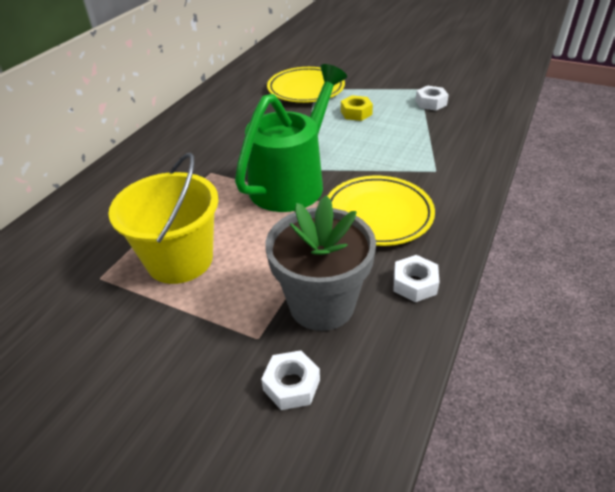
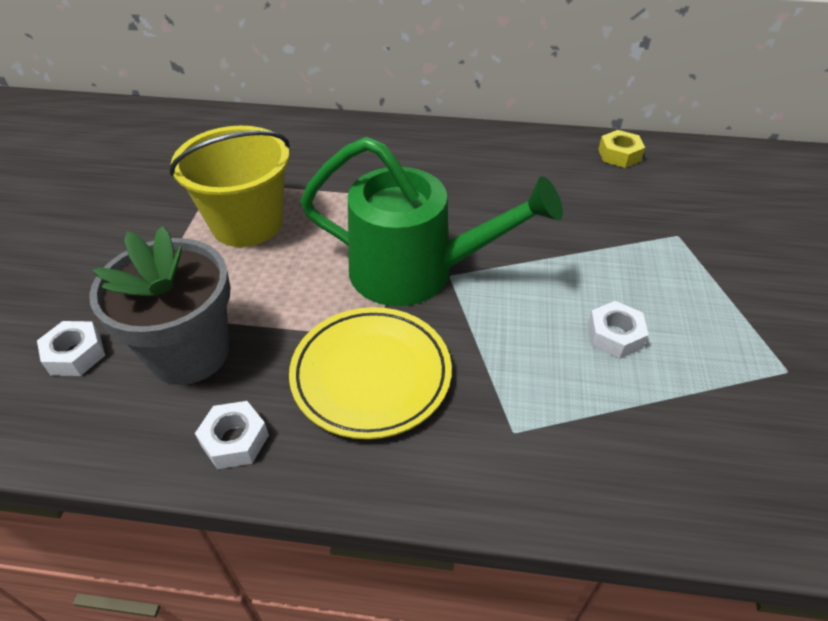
camera: 70 degrees right, 5 degrees up
(306, 89) = (668, 226): yellow plate -> none
(356, 113) = (635, 298): yellow nut -> yellow nut (619, 155)
(430, 103) = (744, 395): white nut -> white nut (614, 336)

